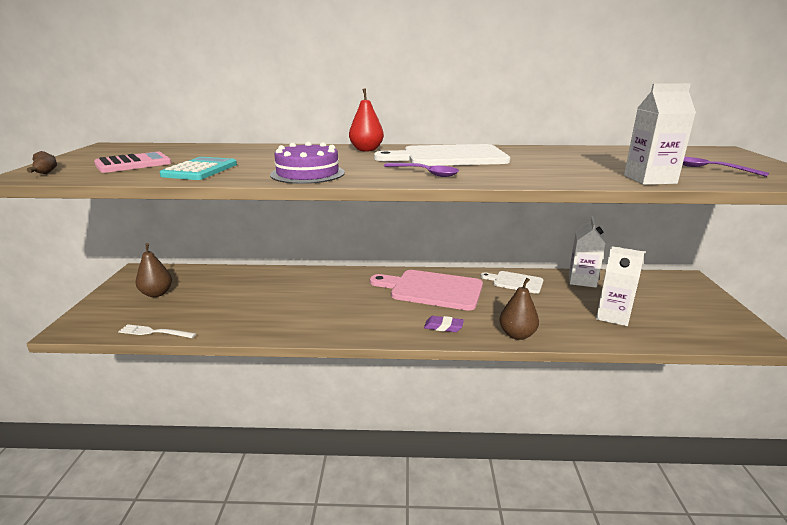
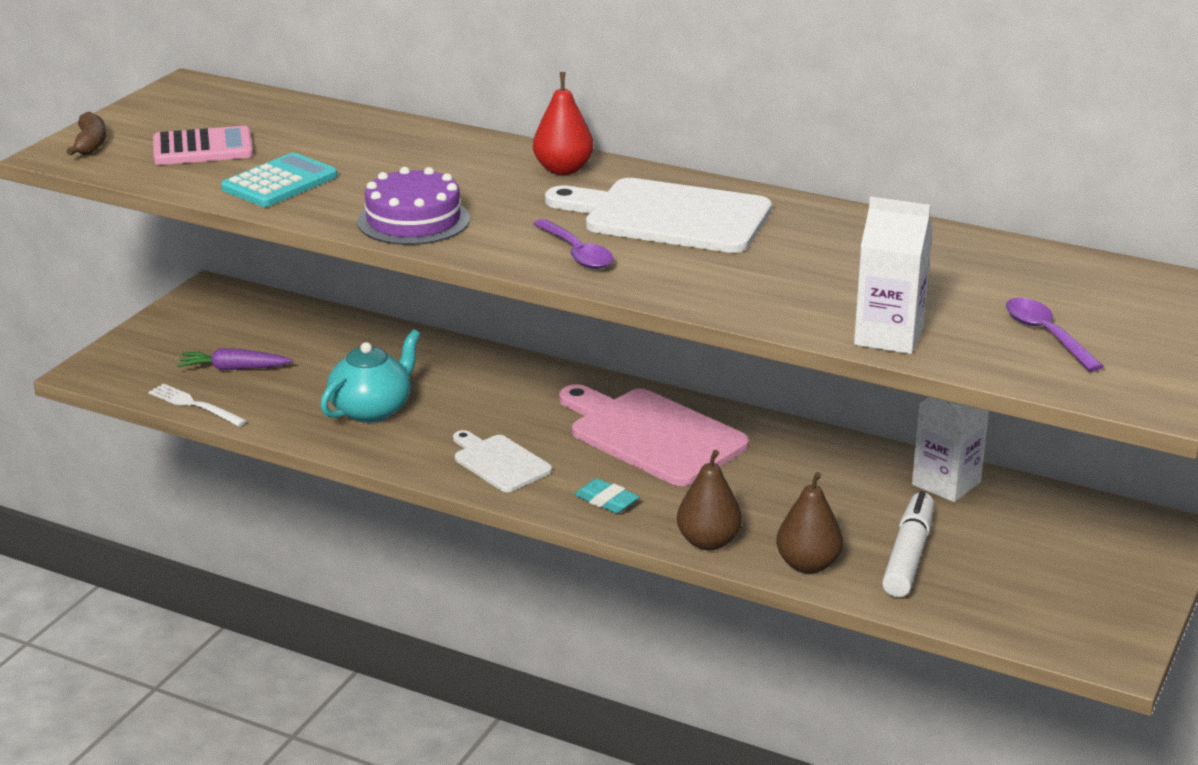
camera: 25 degrees right, 5 degrees up
(157, 293) = (222, 340): brown pear -> brown pear (808, 565)
(171, 306) = (233, 368): none -> purple carrot
(272, 310) = (372, 409): none -> turquoise teapot
(443, 327) = (606, 501): purple eraser -> turquoise eraser
(515, 282) = (815, 456): white cutting board -> white cutting board (499, 462)
(612, 316) = (908, 555): white carton -> white marker

